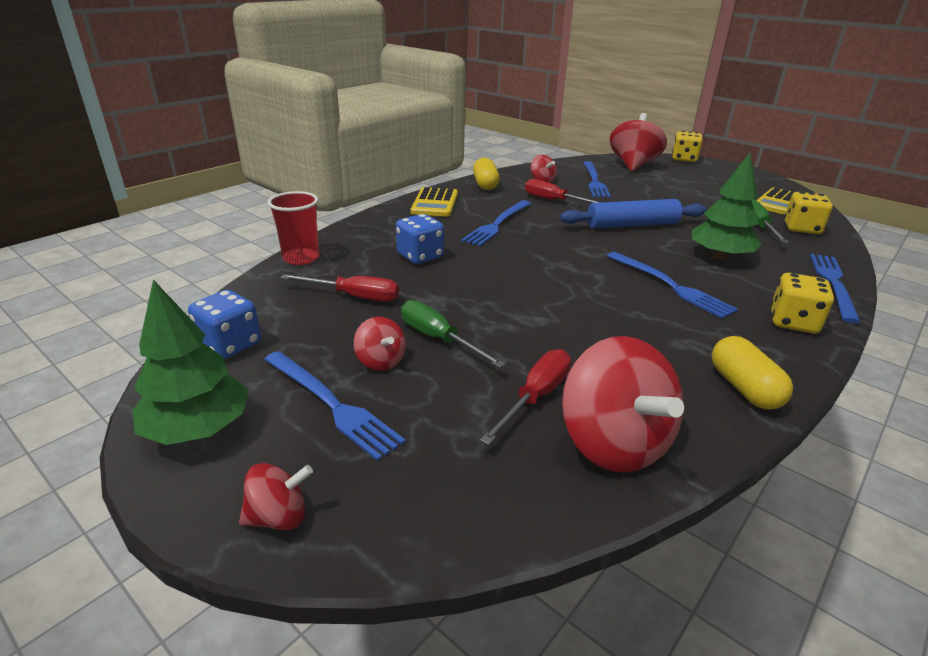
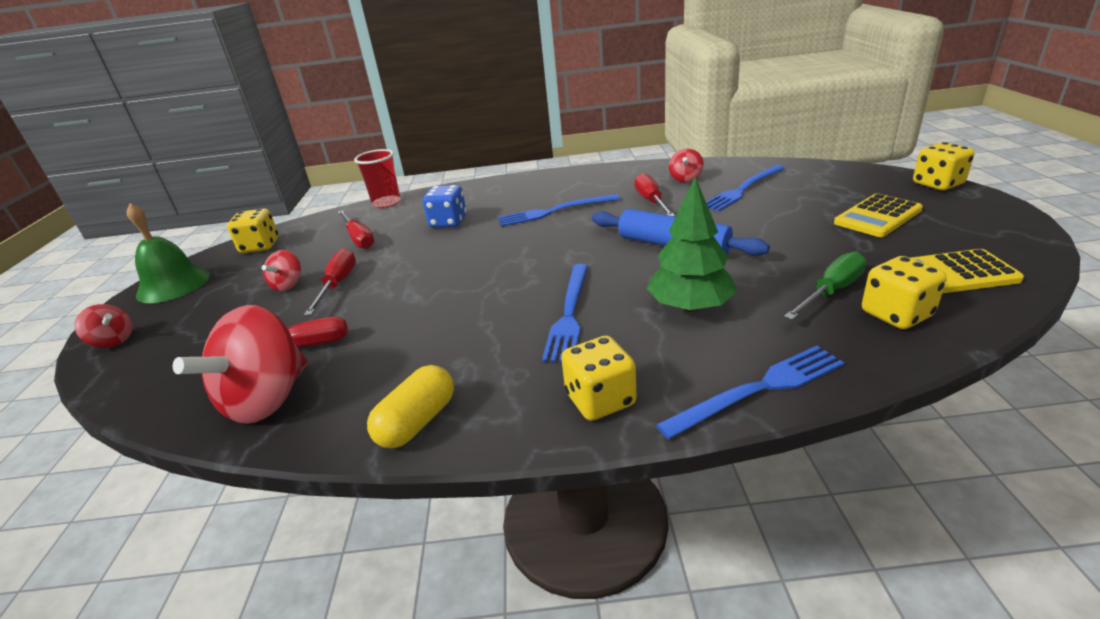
camera: 50 degrees right, 0 degrees up
(198, 429) = (173, 285): green tree -> green bell
(230, 345) = (260, 246): blue dice -> yellow dice
(331, 404) = (226, 298): blue fork -> none
(435, 203) = (547, 181): yellow calculator -> yellow calculator (877, 216)
(438, 339) = (338, 284): green screwdriver -> red screwdriver
(485, 184) = (623, 172): yellow capsule -> none
(633, 165) = (838, 179): red spinning top -> none

